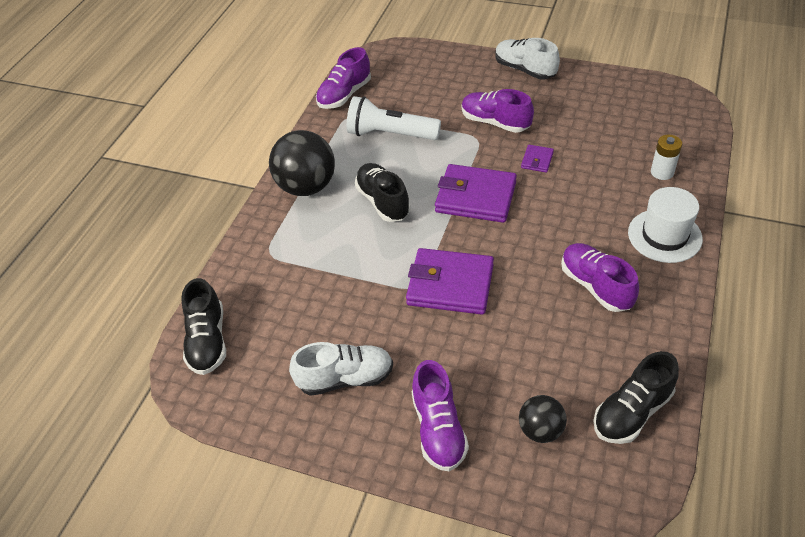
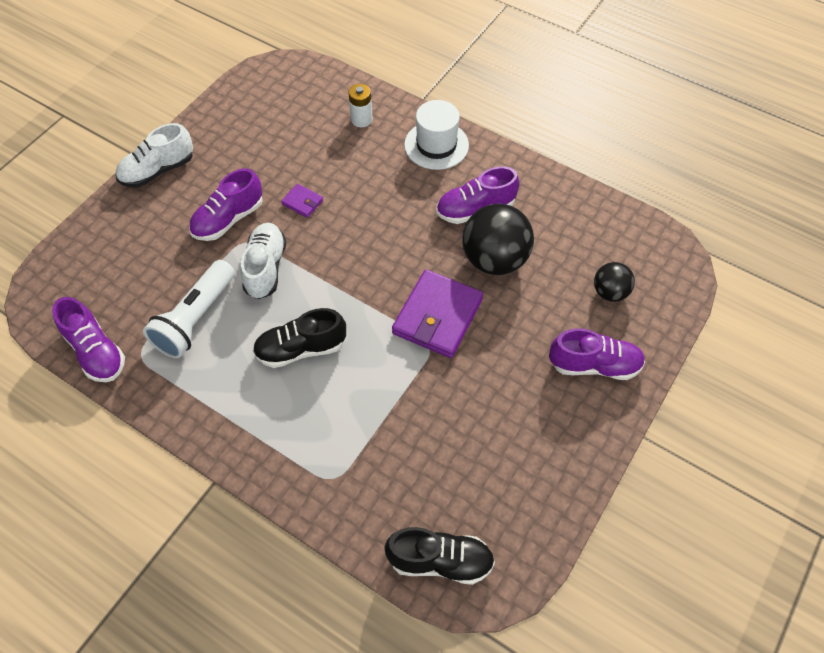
camera: 80 degrees left, 10 degrees up
(307, 187) = (242, 422): black ball -> black ball (494, 259)
(345, 378) = (523, 430): white shoe -> white shoe (265, 268)
(475, 197) = (330, 266): purple wallet -> none
(632, 412) = (605, 228): black shoe -> none

